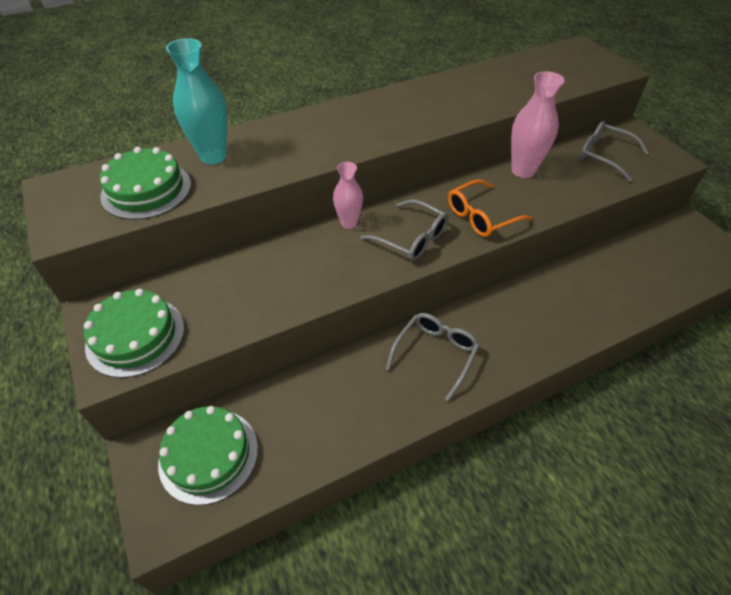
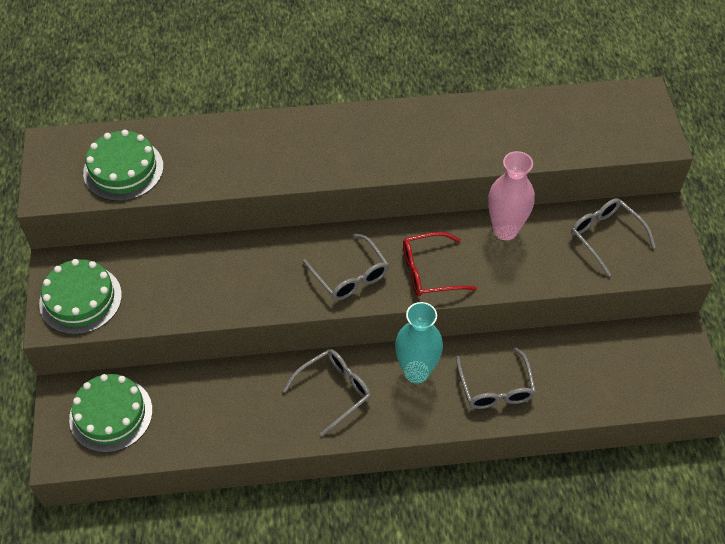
camera: 20 degrees right, 5 degrees up
(213, 156) = (192, 147): turquoise vase -> turquoise vase (416, 372)
(348, 223) = (300, 241): pink vase -> none
(481, 216) = (429, 271): orange glasses -> red glasses
(577, 305) = (495, 388): none -> grey glasses

